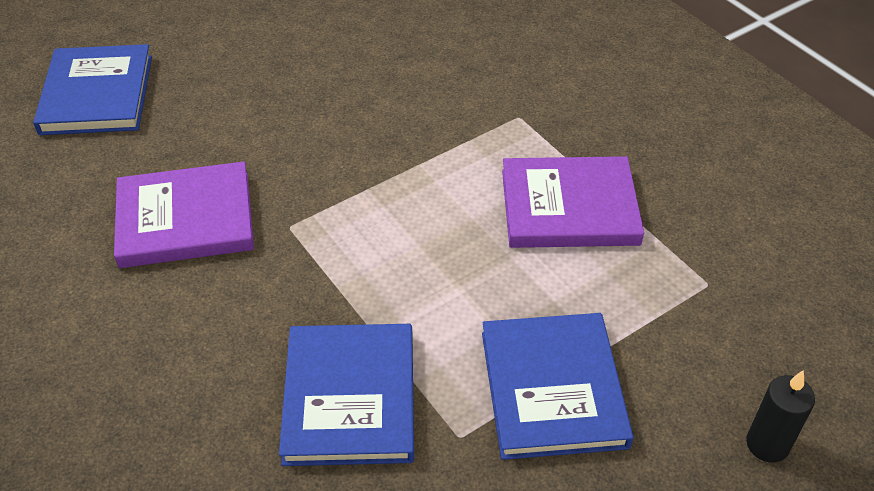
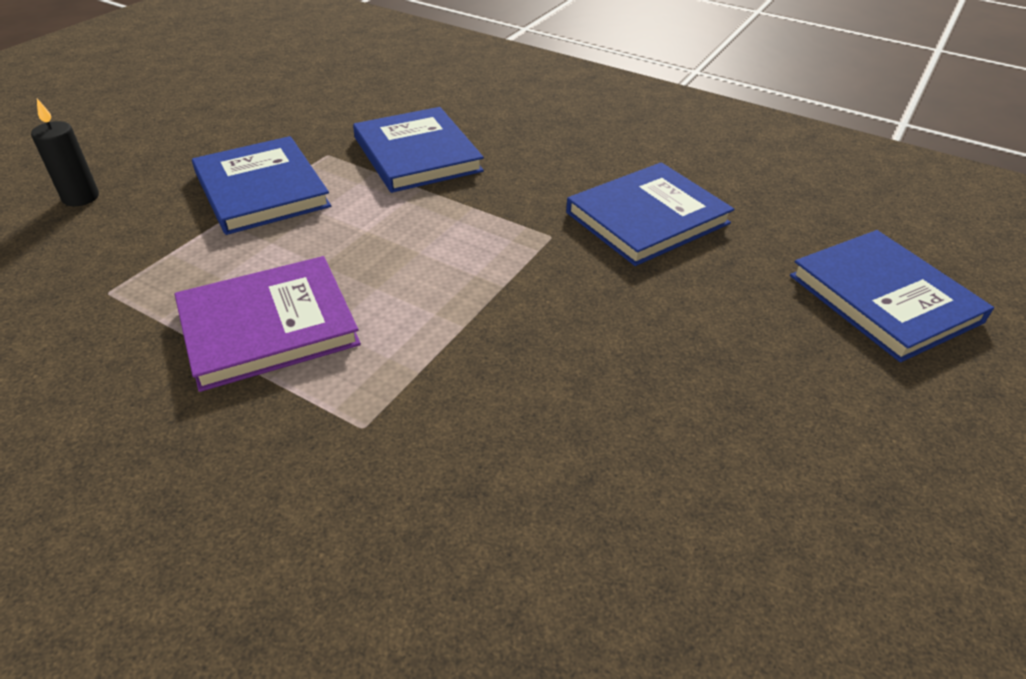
camera: 155 degrees right, 5 degrees down
(185, 219) = (647, 218): purple book -> blue book

